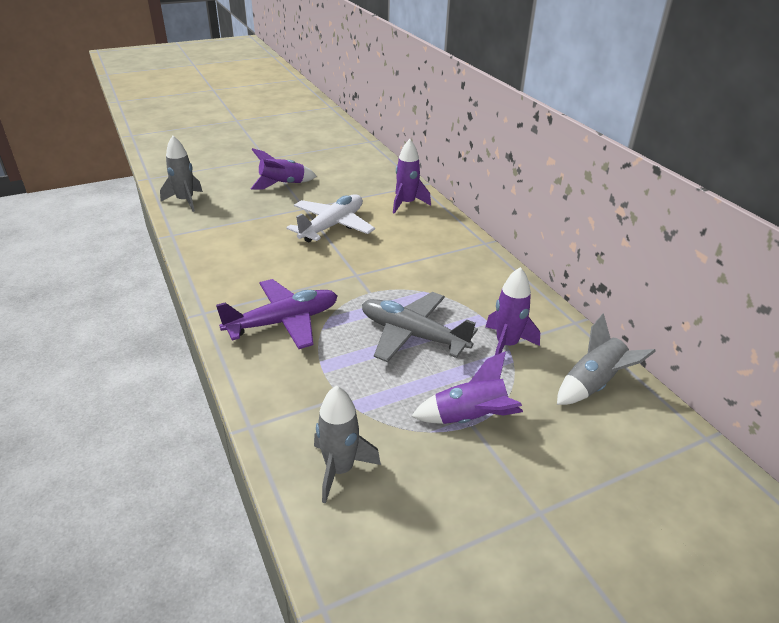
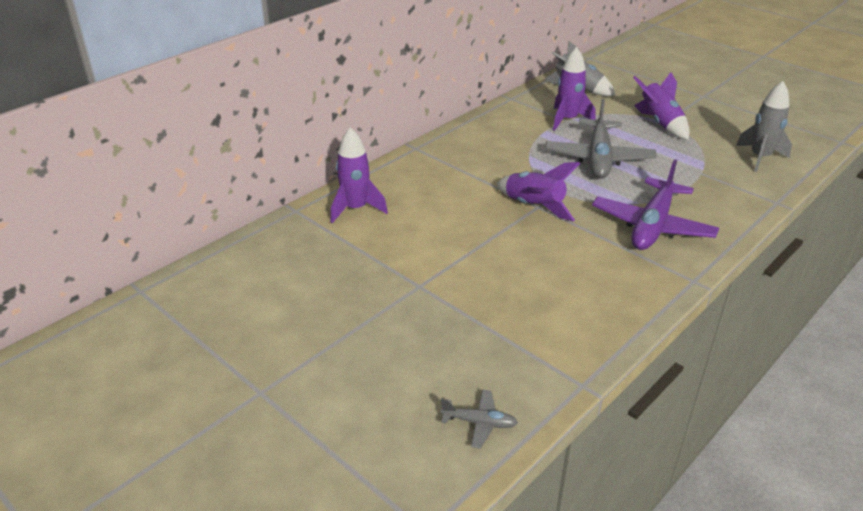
camera: 110 degrees left, 0 degrees up
(185, 201) = (479, 423): grey rocket -> grey plane
(282, 184) = (357, 333): purple rocket -> purple rocket (534, 206)
(283, 322) = (652, 226): purple plane -> purple plane turned 105 degrees counterclockwise
(332, 226) = (451, 249): white plane -> none

